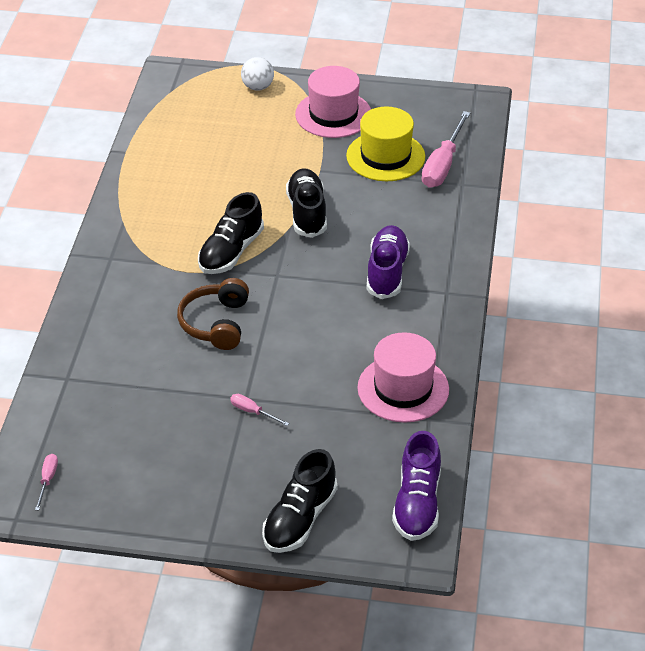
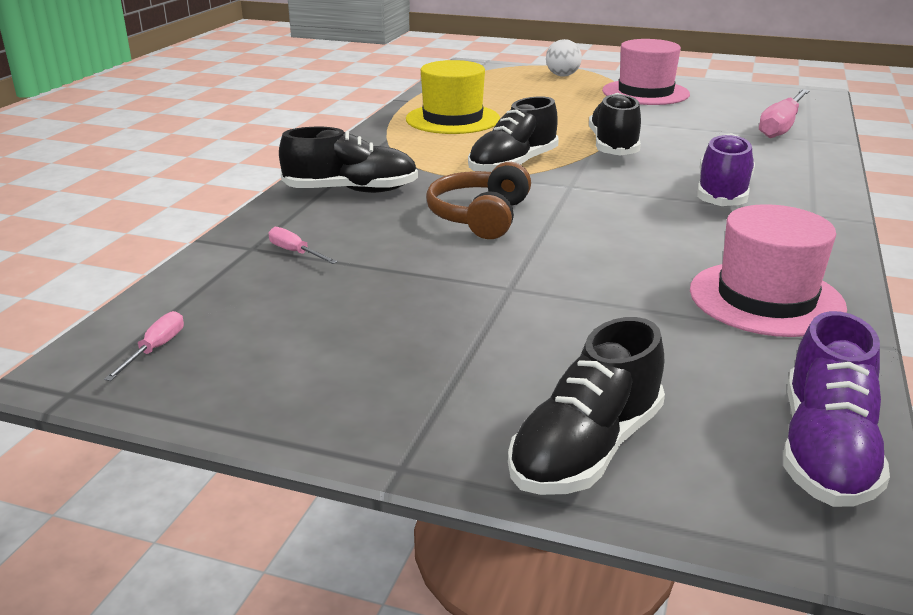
camera: 10 degrees right, 15 degrees down
(115, 301) = (351, 191): none -> black shoe
(252, 412) = (517, 302): pink screwdriver -> pink screwdriver (295, 252)
(385, 156) = (709, 118): yellow hat -> yellow hat (452, 119)

